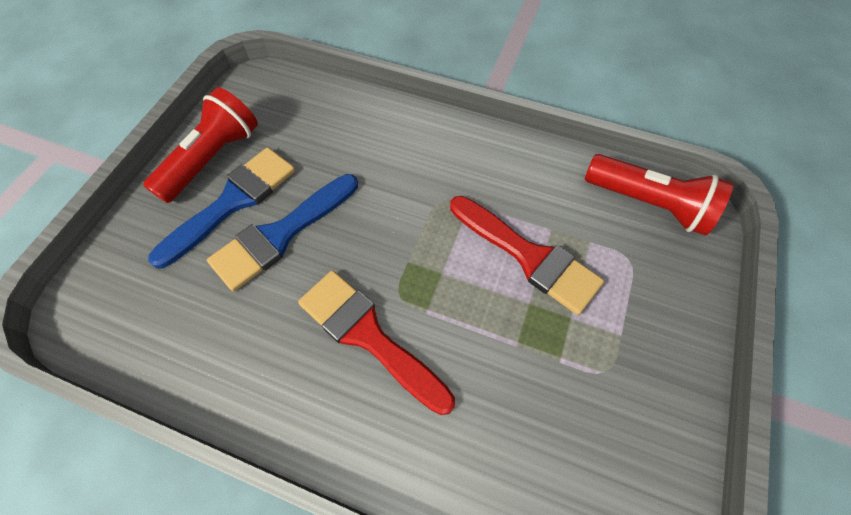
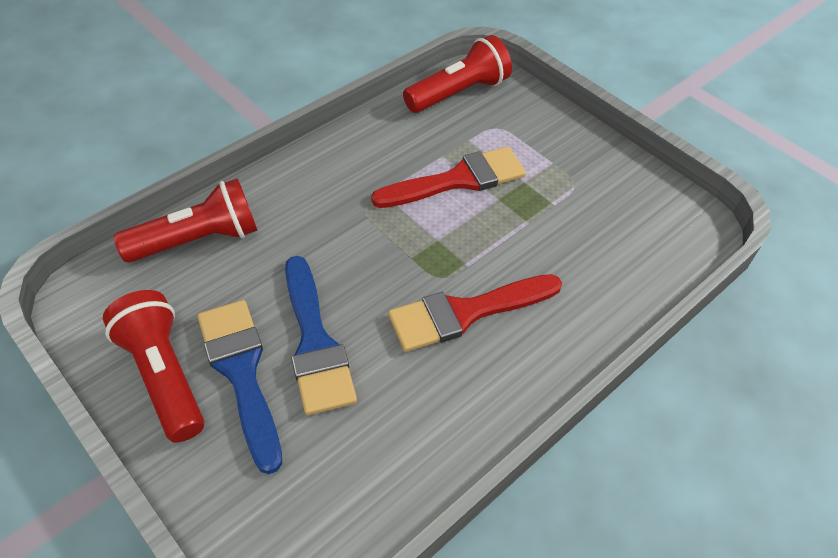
camera: 65 degrees left, 10 degrees down
(341, 112) = (198, 240): none -> red flashlight

